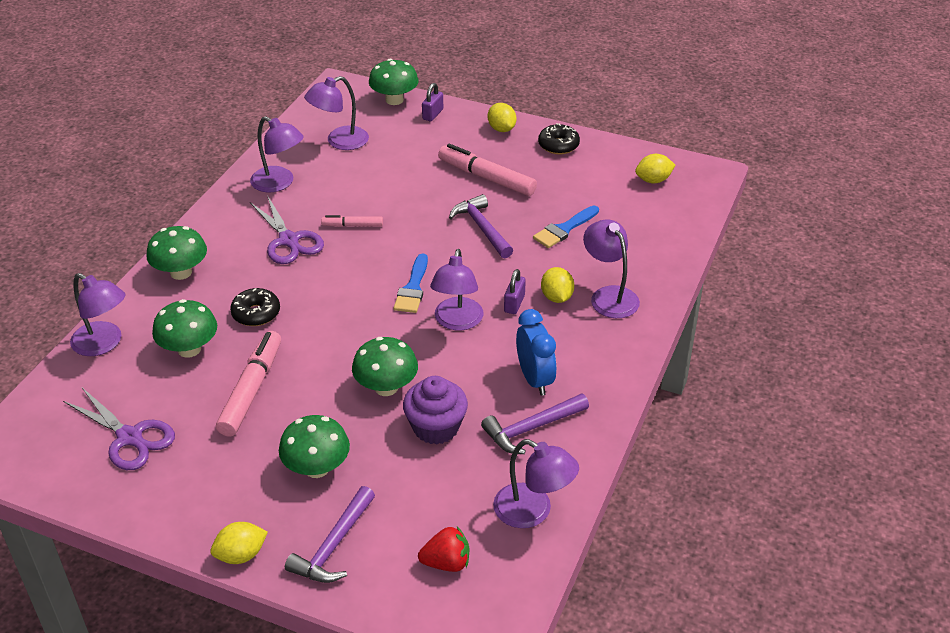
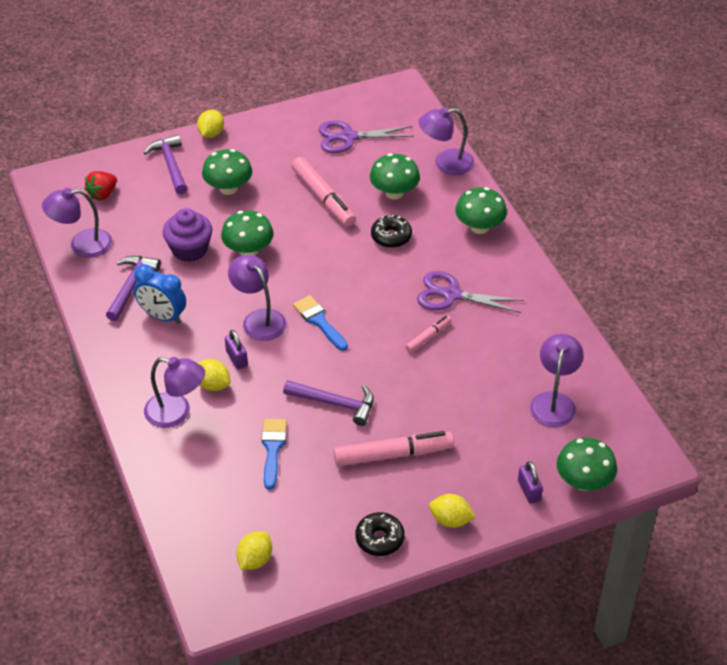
camera: 135 degrees right, 5 degrees up
(279, 183) = (532, 331): purple lamp -> none

